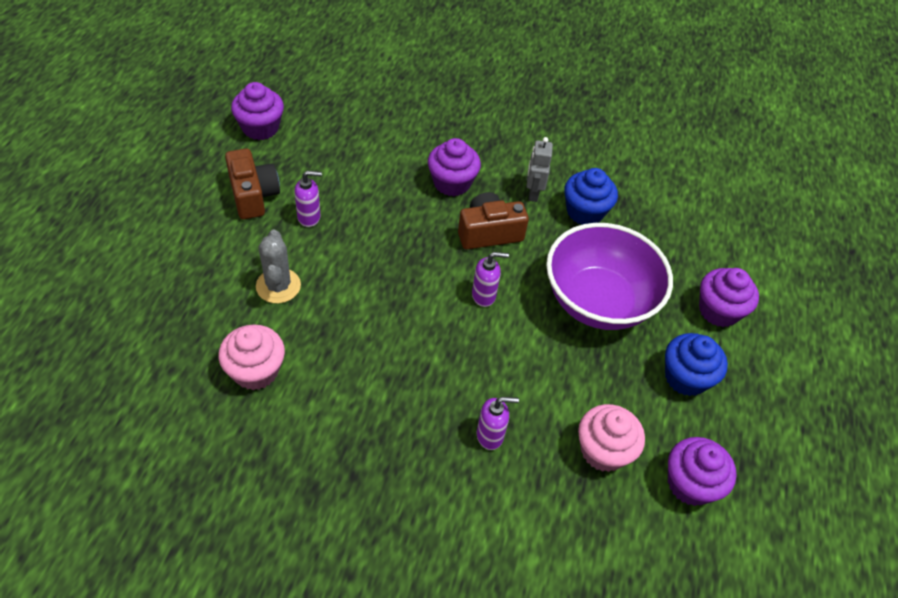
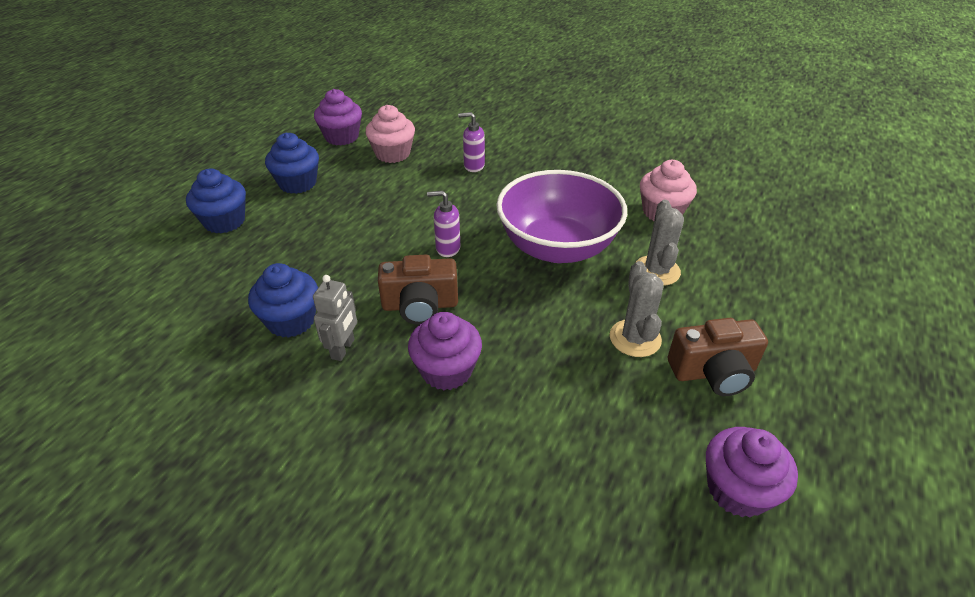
camera: 165 degrees left, 10 degrees down
(253, 195) = (713, 372): brown camera -> brown camera turned 90 degrees counterclockwise
(309, 217) = (635, 338): purple soap dispenser -> grey cactus
(598, 301) = (336, 236): purple bowl -> purple bowl (557, 247)
(718, 310) = (225, 221): purple cupcake -> blue cupcake

